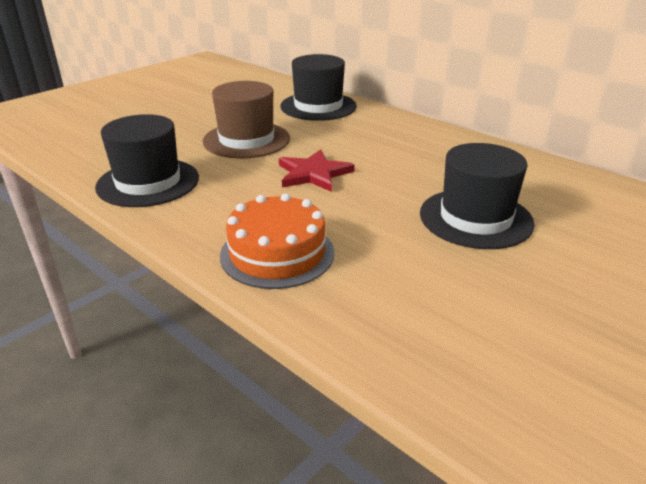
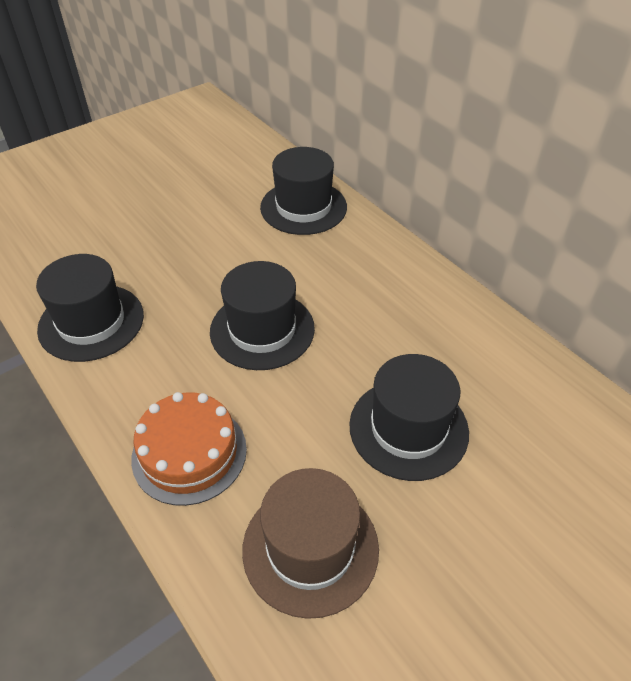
camera: 10 degrees right, 15 degrees up
(246, 140) = (208, 261): brown hat -> brown hat (310, 548)
(313, 174) = (262, 330): red star -> black hat

